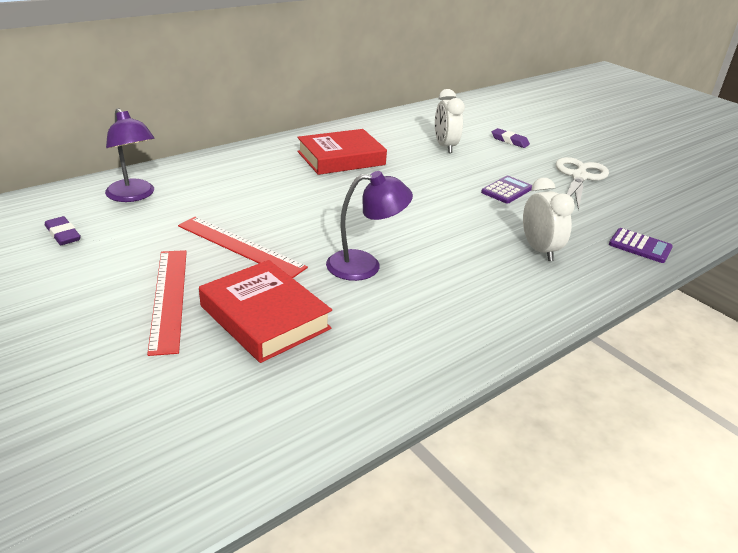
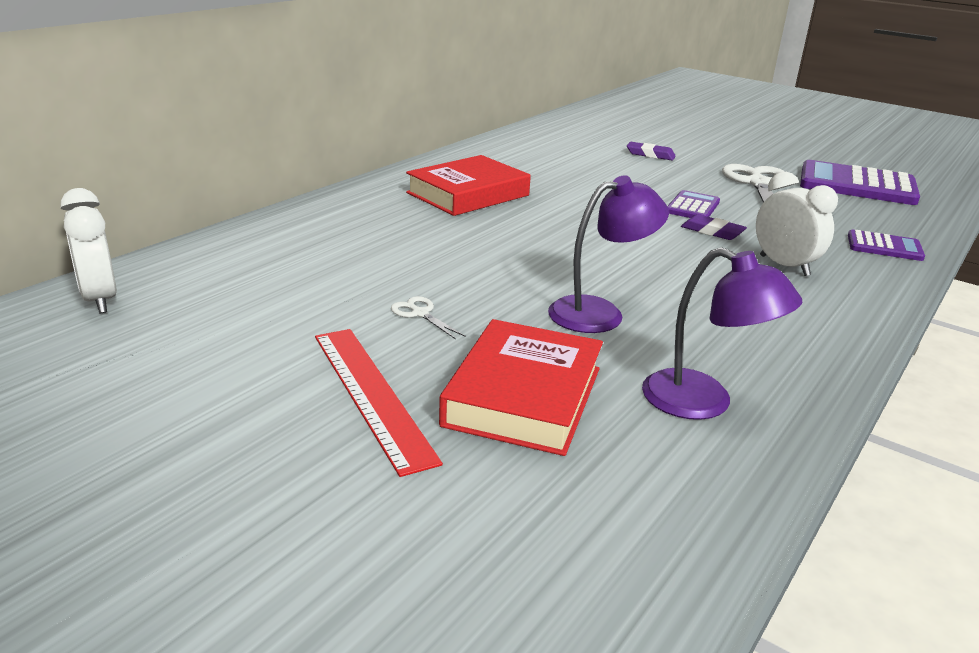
camera: 15 degrees left, 5 degrees down
(63, 234) = (148, 335): purple eraser -> purple eraser (712, 231)
(134, 196) = (220, 271): purple lamp -> purple lamp (704, 402)
(240, 246) = (420, 313): red ruler -> white scissors
(265, 317) = (523, 396): red book -> red book turned 75 degrees clockwise
(445, 146) = (582, 168): white clock -> white clock (100, 299)
(666, 189) = (857, 185): none -> purple calculator

